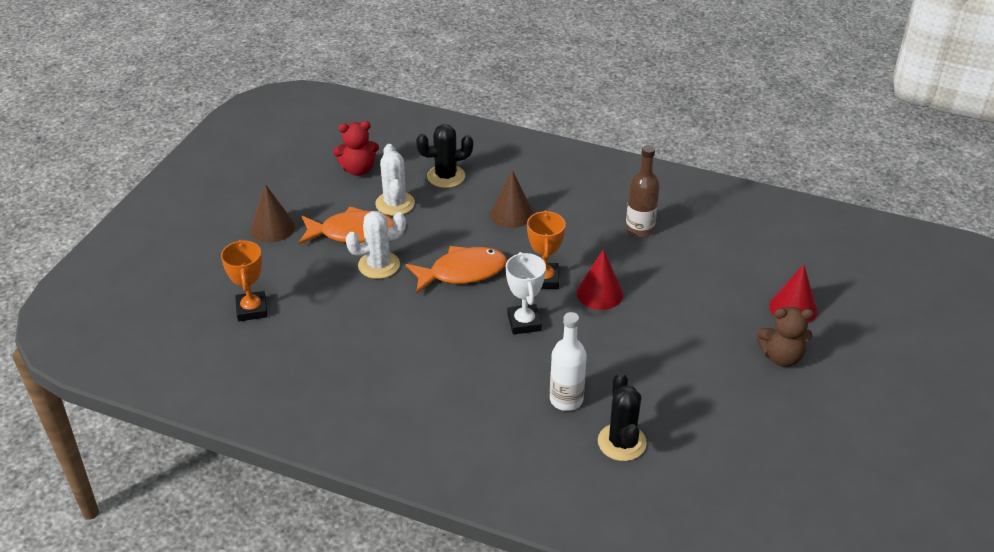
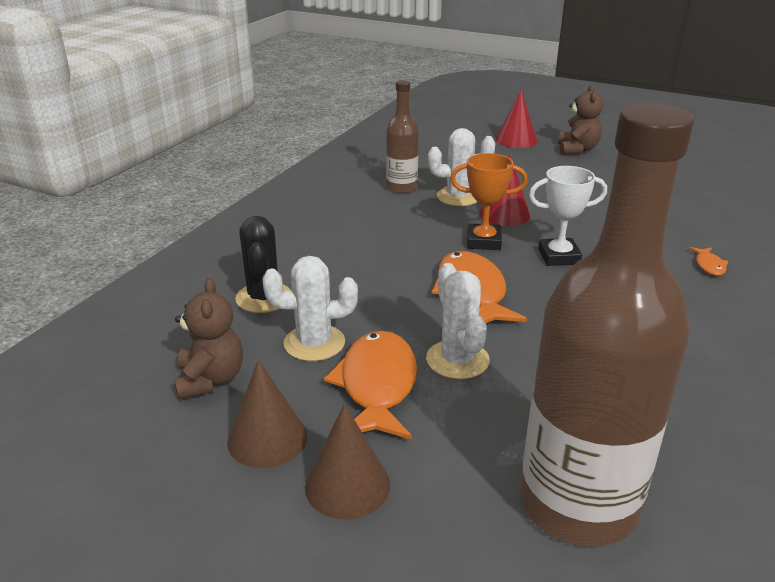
camera: 85 degrees left, 10 degrees down
(252, 309) = (578, 504): orange trophy -> brown bottle
(358, 169) = (210, 379): red teddy bear -> brown teddy bear
(511, 213) = (359, 254): brown cone -> brown cone (267, 438)
(522, 418) = (709, 266): none -> orange fish
(566, 399) = (670, 241): white bottle -> none
(621, 442) = (714, 218): black cactus -> none
(629, 264) = (458, 197): none -> white cactus

